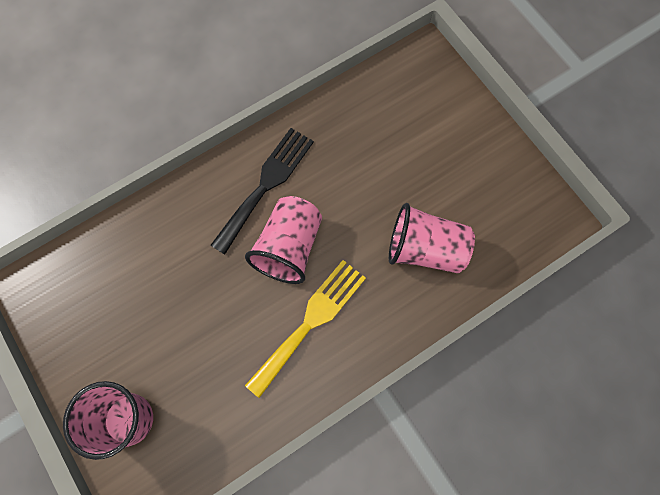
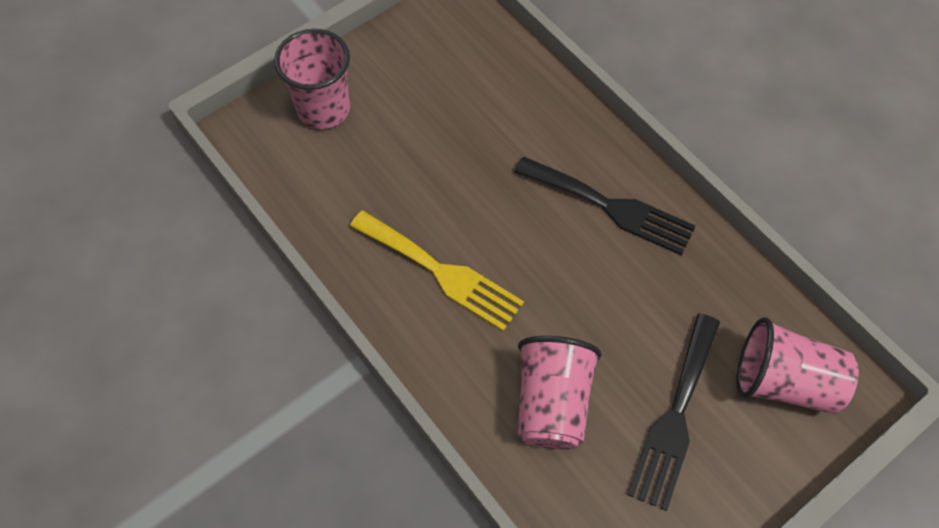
camera: 85 degrees right, 10 degrees down
(289, 247) = (532, 240): pink cup -> pink cup (784, 382)
(438, 168) = (675, 417): none -> black fork

